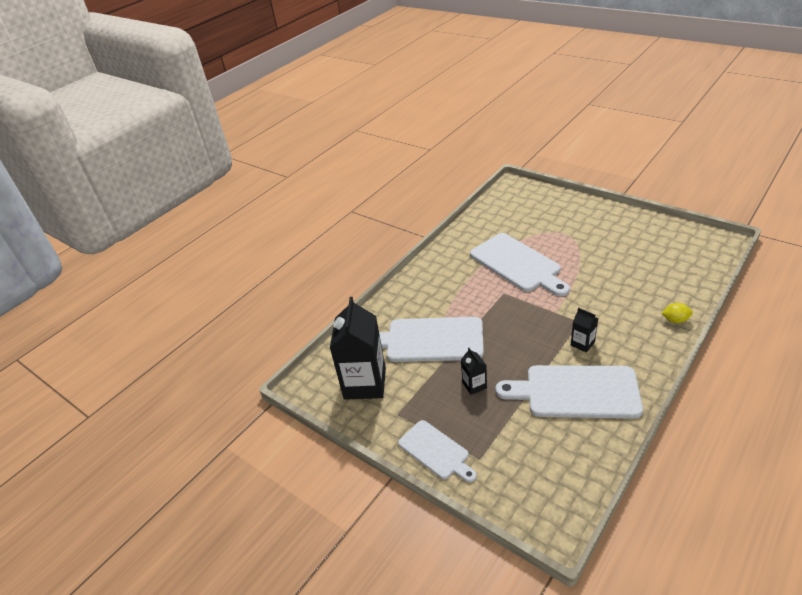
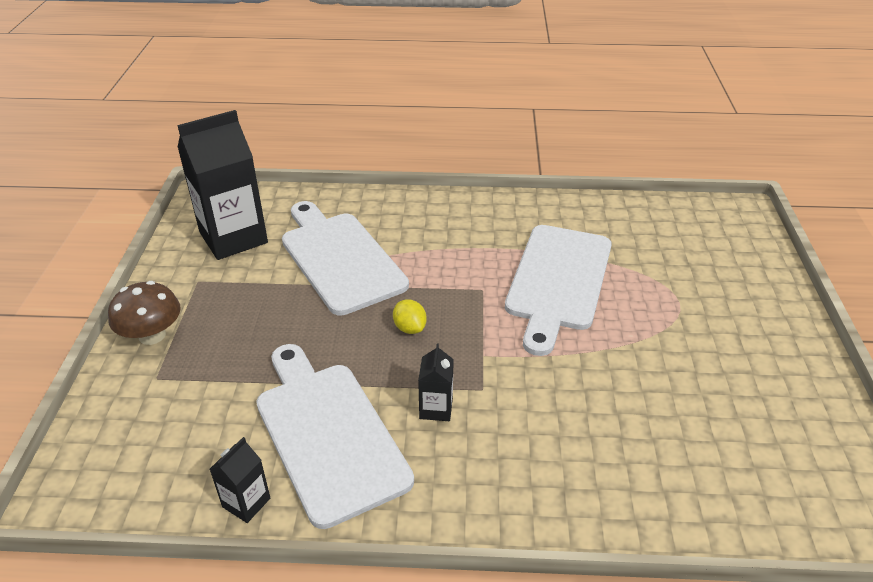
camera: 50 degrees right, 0 degrees up
(436, 451) = (152, 335): white cutting board -> brown mushroom
(474, 385) = (282, 327): black carton -> black carton (246, 502)
(675, 320) = (581, 511): yellow lemon -> yellow lemon (409, 328)

